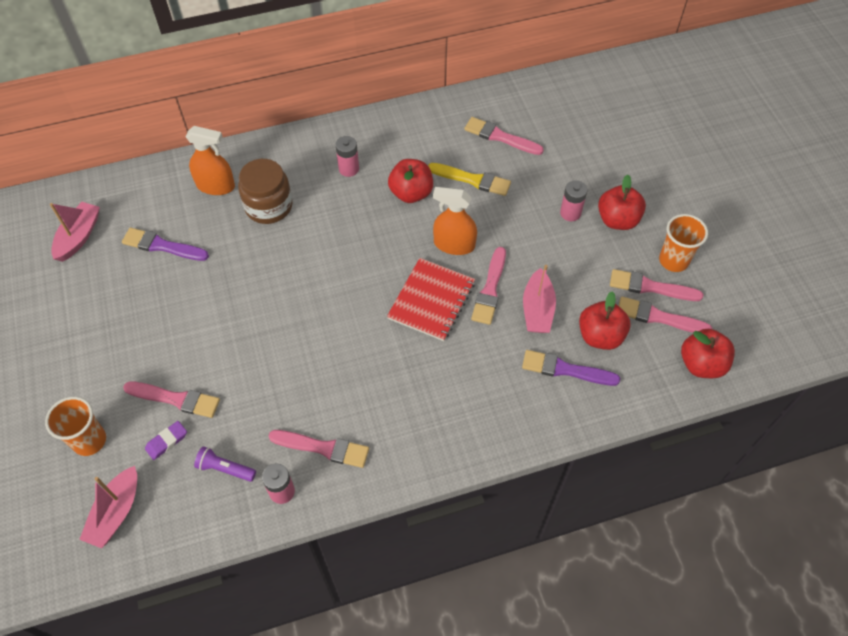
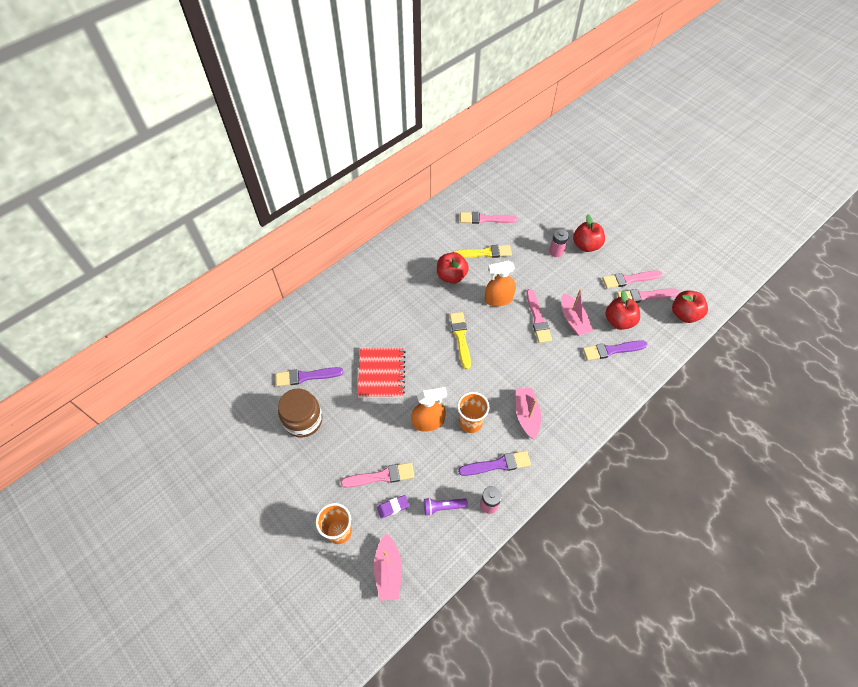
camera: 25 degrees left, 0 degrees up
(79, 237) = (241, 394): pink boat -> pink boat (526, 415)
(167, 441) = (393, 507): purple eraser -> purple eraser turned 45 degrees clockwise
(216, 186) = (318, 320): orange spray bottle -> orange spray bottle (428, 421)
(268, 206) = (363, 320): brown jar -> brown jar (303, 420)
(323, 448) = (497, 464): pink brush -> purple brush
(349, 169) = (401, 275): pink battery -> none
(375, 273) = (460, 337): none -> yellow brush
(431, 300) = (506, 340): red notebook -> red notebook (381, 373)
(673, 260) = (632, 258): orange cup -> orange cup (470, 422)

